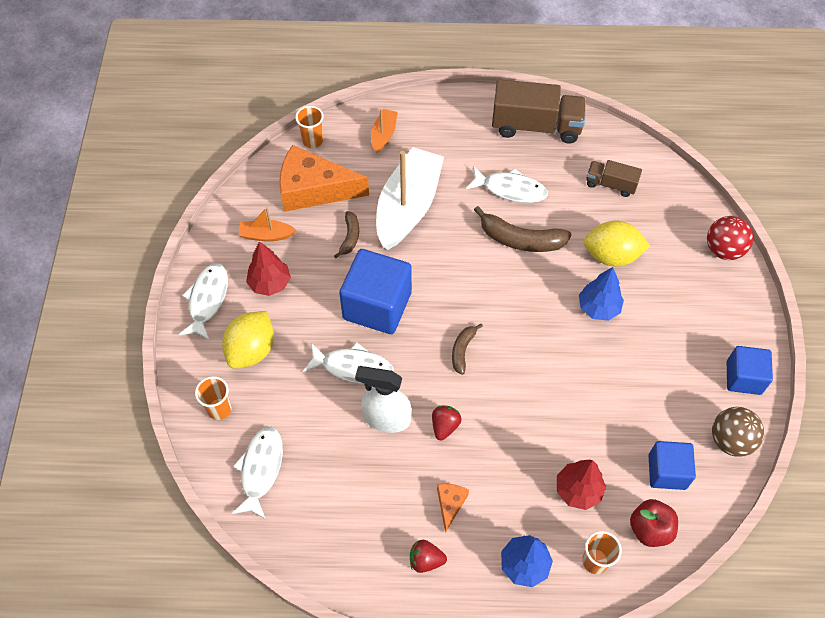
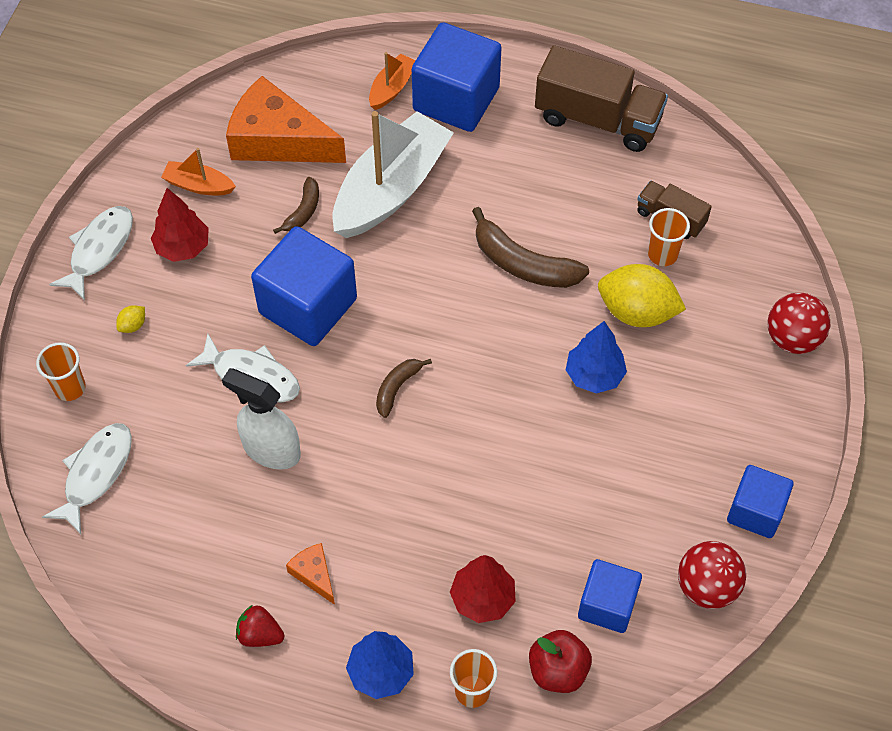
camera: 15 degrees right, 0 degrees up
(252, 350) = (133, 325): yellow lemon -> yellow lemon, size x0.41
(312, 141) = (297, 76): orange cup -> orange cup (662, 255)
(432, 133) = (456, 99): none -> blue cube
(445, 426) = (341, 477): red strawberry -> none
(450, 504) = (314, 574): orange cheese -> orange cheese turned 60 degrees counterclockwise
(510, 189) = (533, 195): white fish -> none
(730, 440) = (706, 587): brown ball -> red ball

